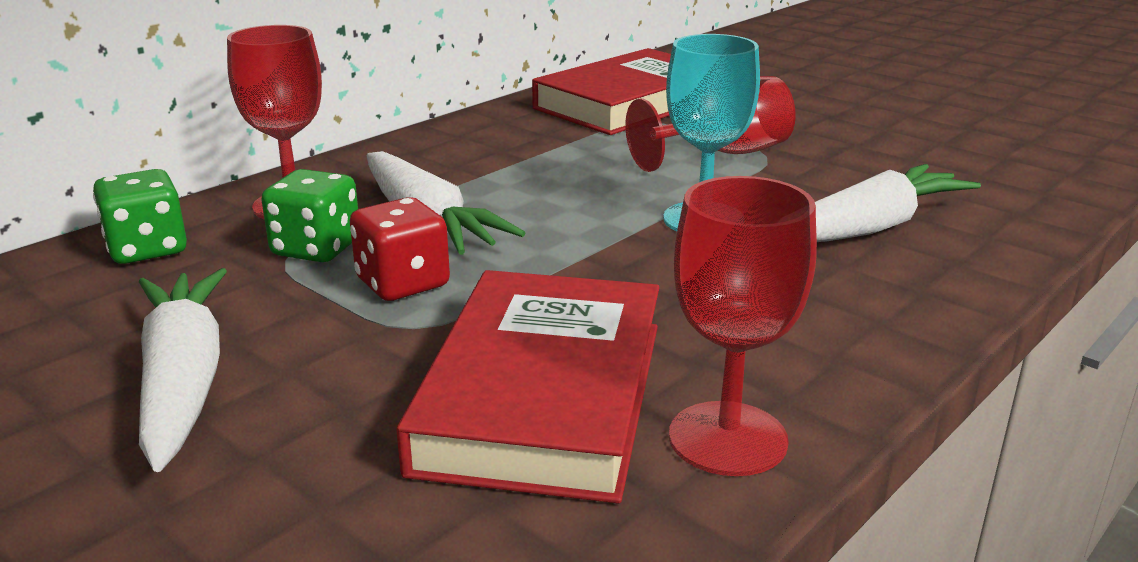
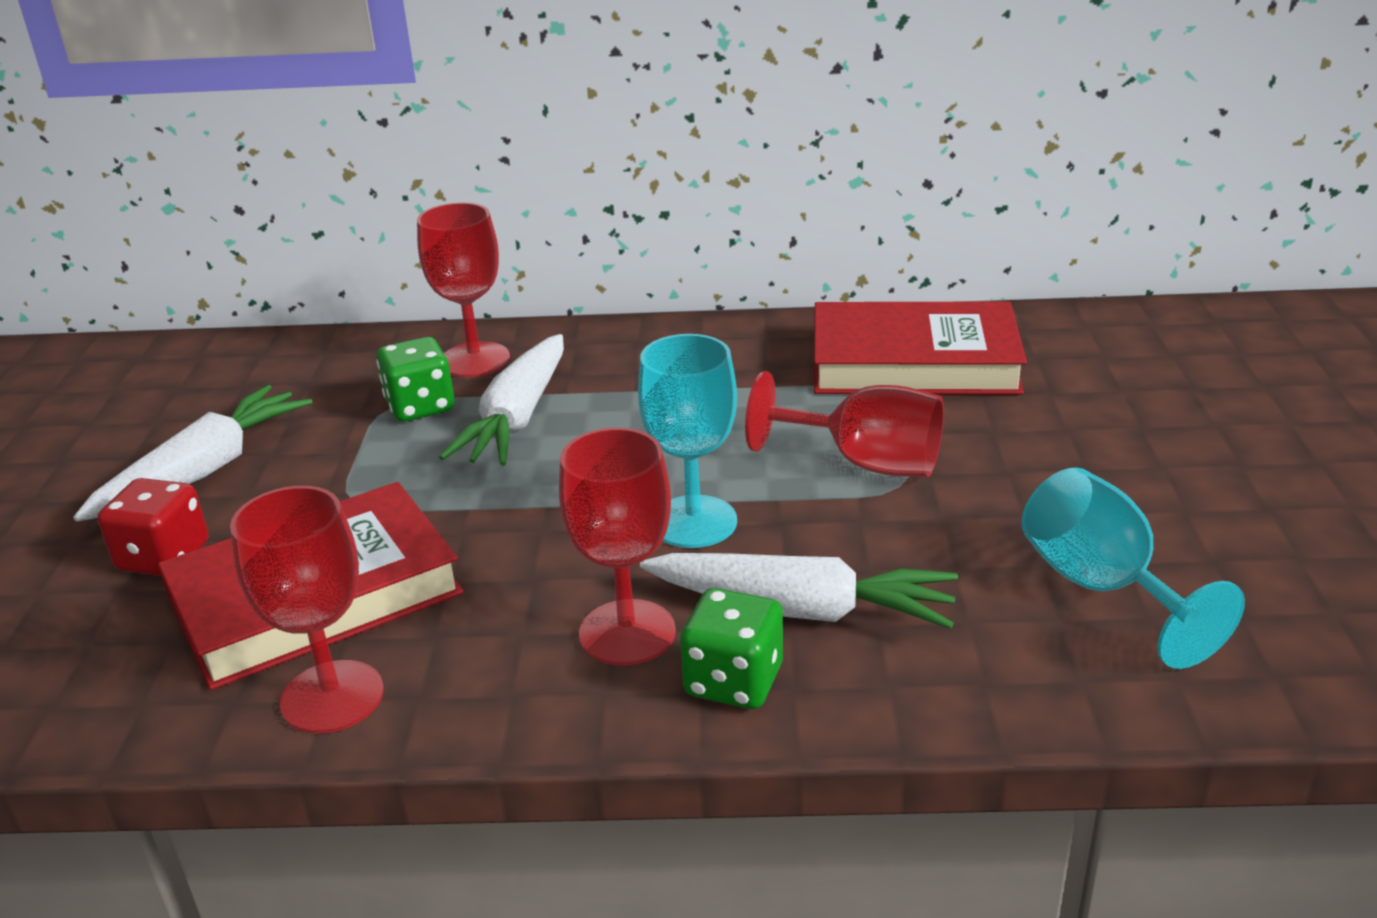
camera: 50 degrees right, 5 degrees up
(147, 249) = (347, 359): green dice -> green dice (733, 681)
(402, 283) = (409, 464): red dice -> red dice (164, 557)
(813, 288) = (627, 632): none -> red goblet
(960, 155) = (1102, 588): none -> turquoise goblet

